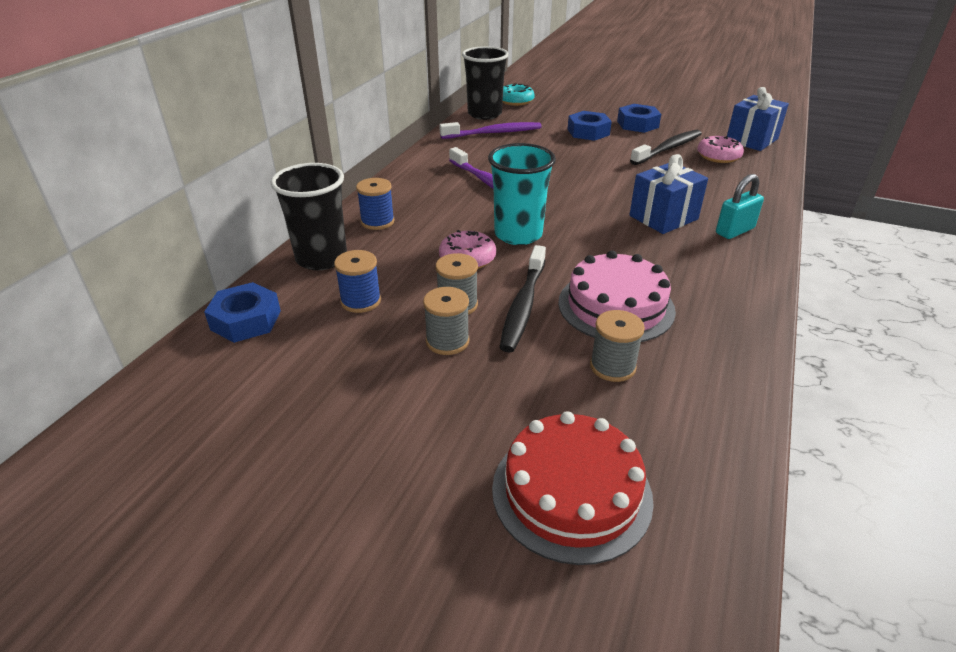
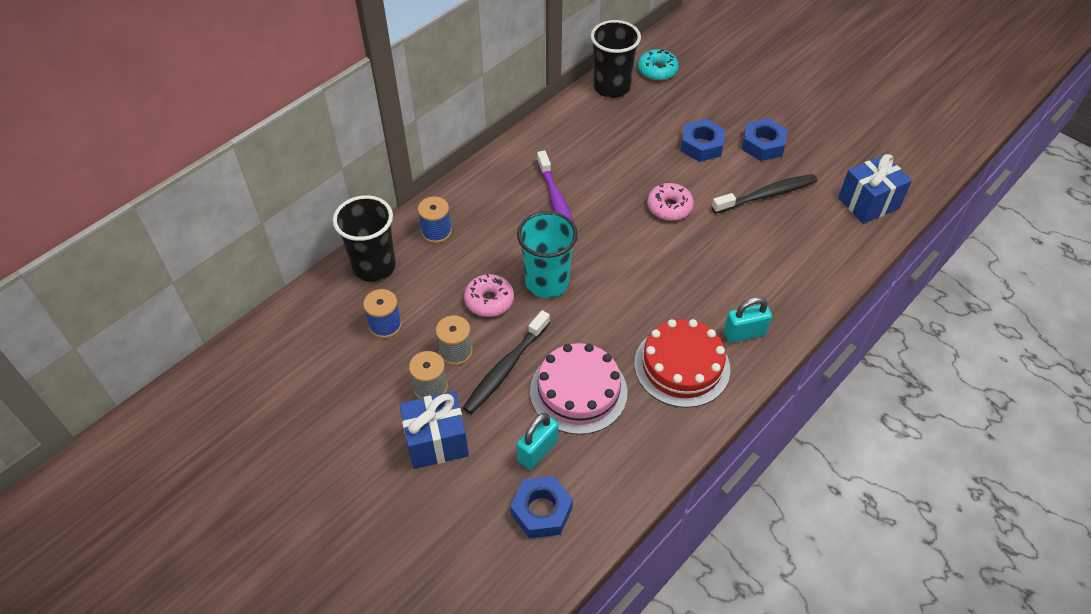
camera: 20 degrees right, 15 degrees up
(246, 320) = (296, 321): blue nut -> blue nut (541, 511)
(493, 133) = (603, 124): purple toothbrush -> none
(571, 492) = (447, 543): red cake -> red cake (682, 366)
(612, 366) = (537, 451): grey spool -> turquoise padlock
(663, 217) = (690, 296): blue gift -> blue gift (436, 441)
(718, 156) = (811, 221): pink donut -> pink donut (669, 207)

